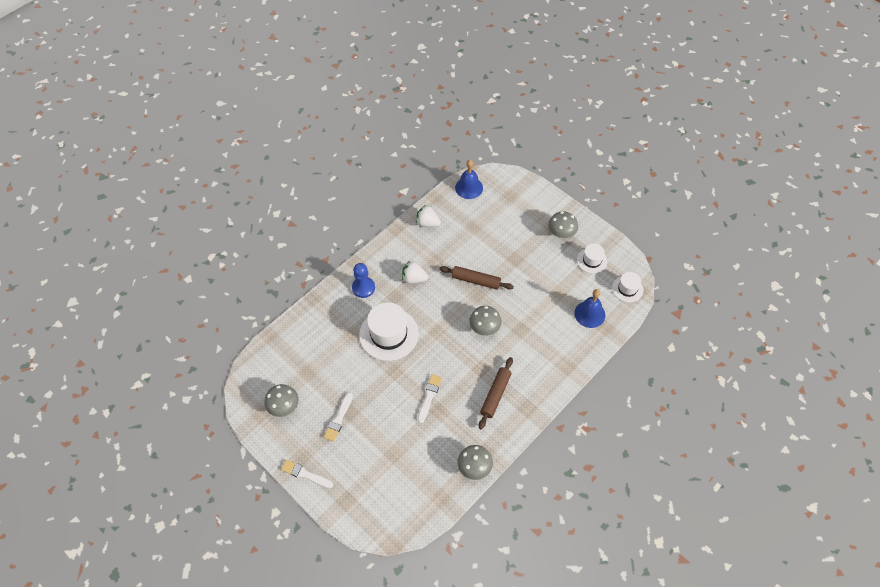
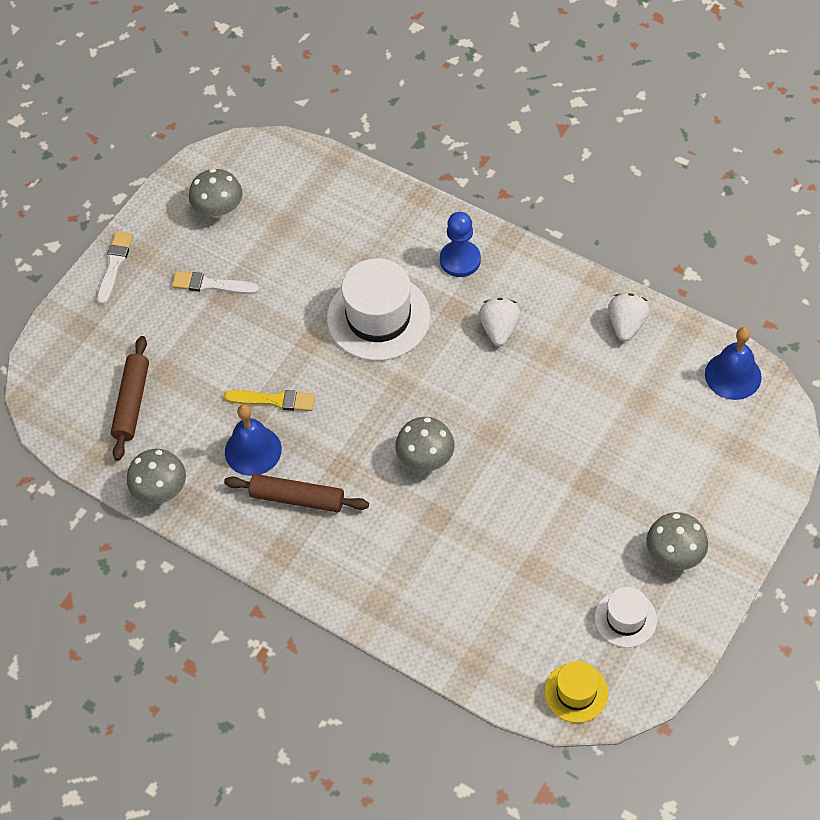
camera: 80 degrees right, 0 degrees up
(429, 397) = (274, 400): white brush -> yellow brush
(476, 281) = (521, 426): brown rolling pin -> brown rolling pin (131, 402)
(589, 314) = (499, 630): blue bell -> blue bell (253, 450)
(627, 289) = (576, 692): white hat -> yellow hat

